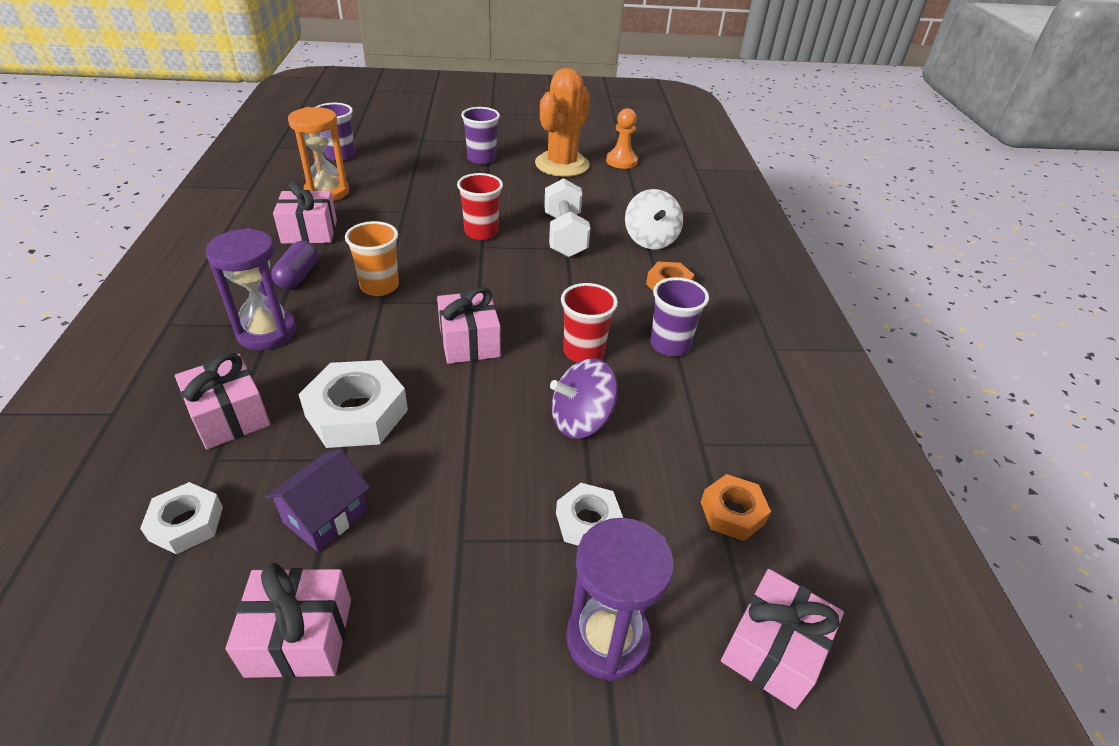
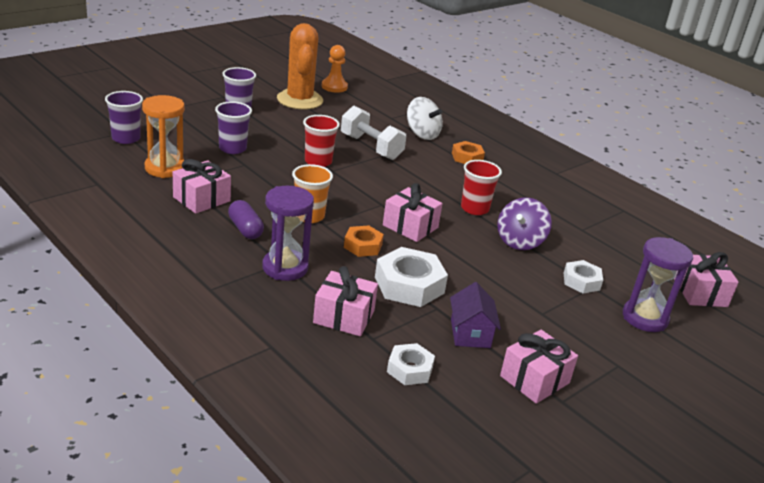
camera: 40 degrees left, 10 degrees down
(669, 345) = (509, 189): purple cup -> purple cup (232, 148)
(732, 512) = (628, 252): orange nut -> orange nut (363, 246)

